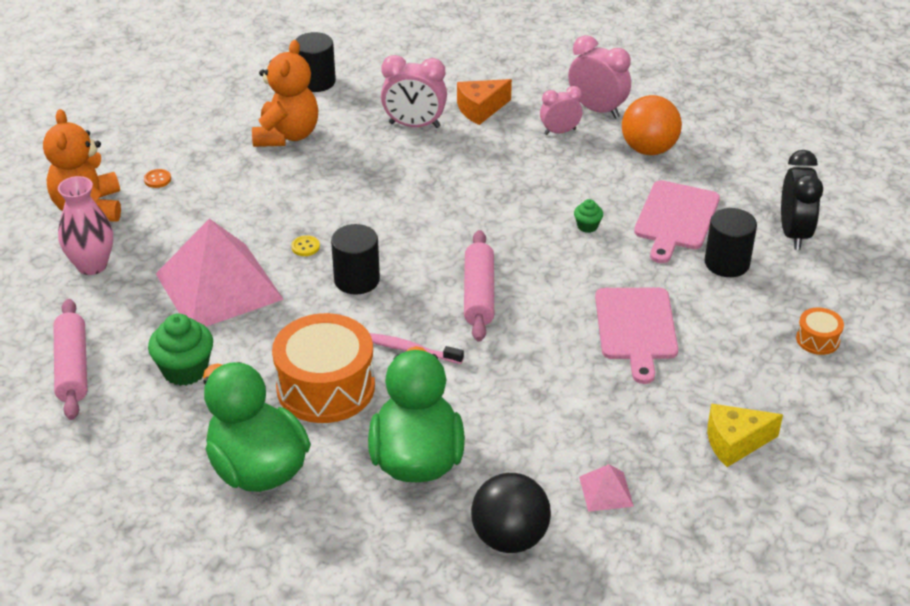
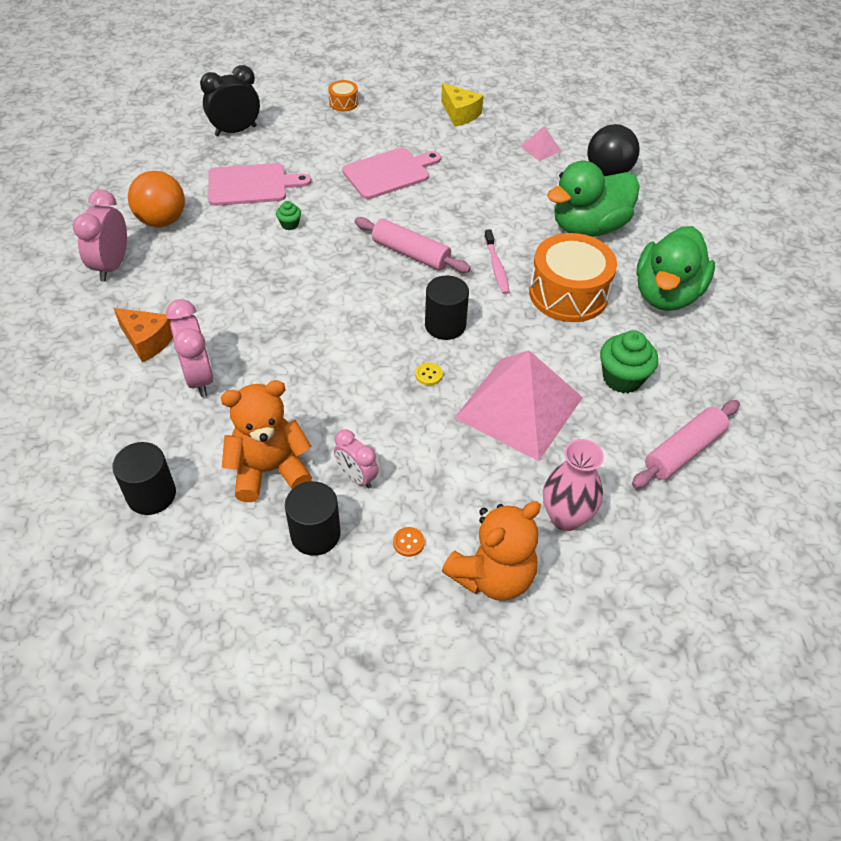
camera: 120 degrees left, 10 degrees up
(479, 294) = (411, 253): pink rolling pin -> pink rolling pin turned 60 degrees clockwise
(560, 132) = (161, 278): pink clock -> pink clock (357, 477)
(727, 263) = (290, 151): black cylinder -> black cylinder (315, 534)

